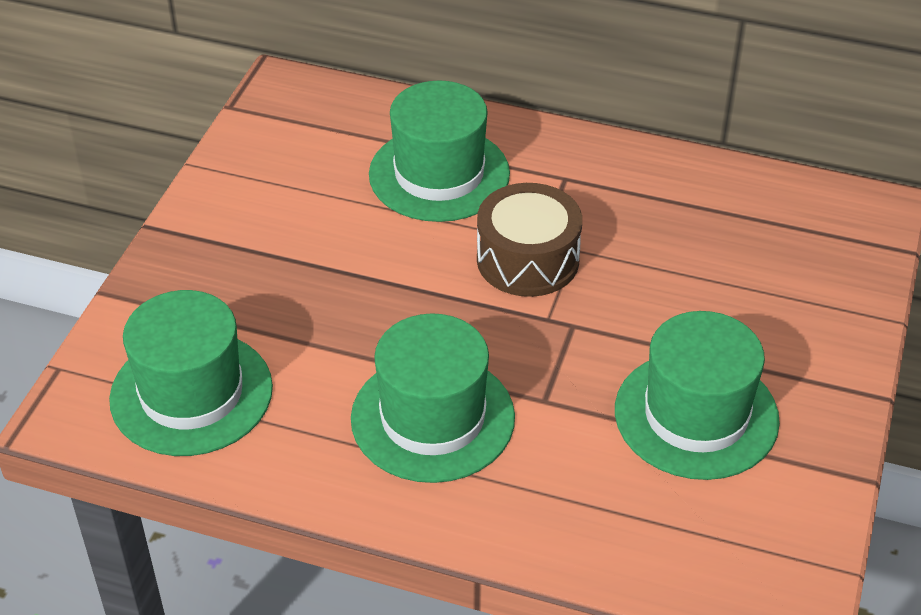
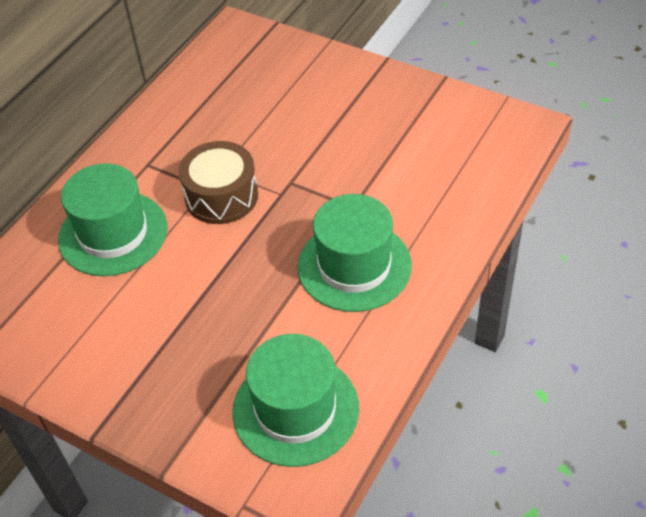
camera: 75 degrees left, 5 degrees up
(696, 415) = (381, 138): green hat -> none

